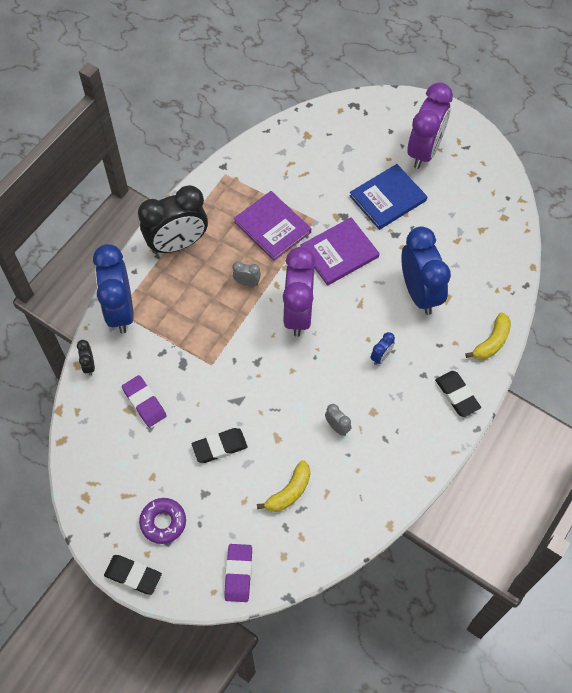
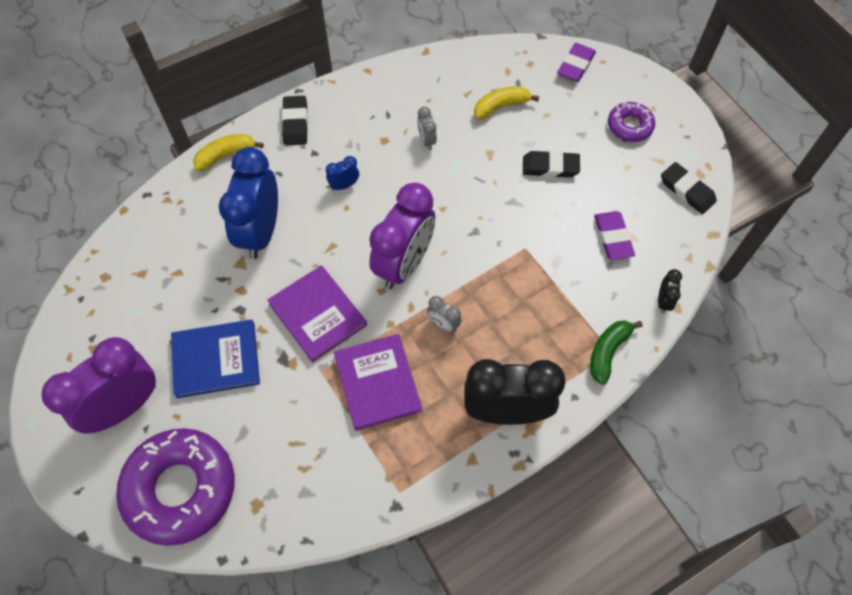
camera: 155 degrees left, 0 degrees up
(120, 310) = (607, 352): blue clock -> green banana
(133, 575) = (671, 97): black eraser -> black eraser (687, 190)
(339, 253) = (318, 314): purple book -> purple book turned 60 degrees clockwise
(357, 125) = (180, 489): none -> purple donut

